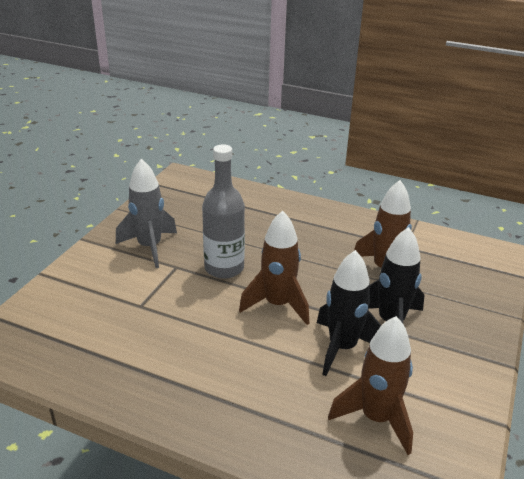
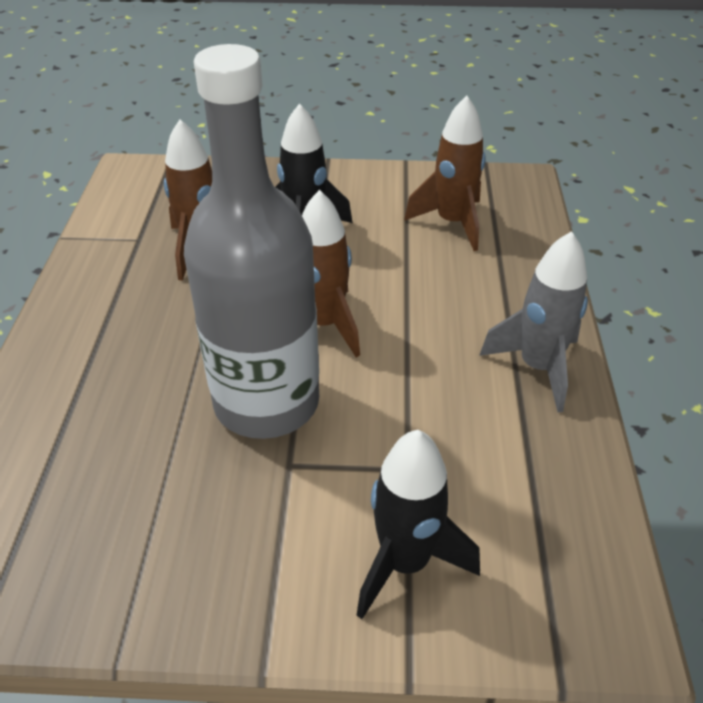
camera: 110 degrees left, 10 degrees up
(150, 247) = (248, 527): grey rocket -> grey rocket (538, 367)
(224, 268) = (266, 402): grey bottle -> grey bottle, size x1.59
(342, 347) = (370, 258): black rocket -> black rocket (405, 562)

